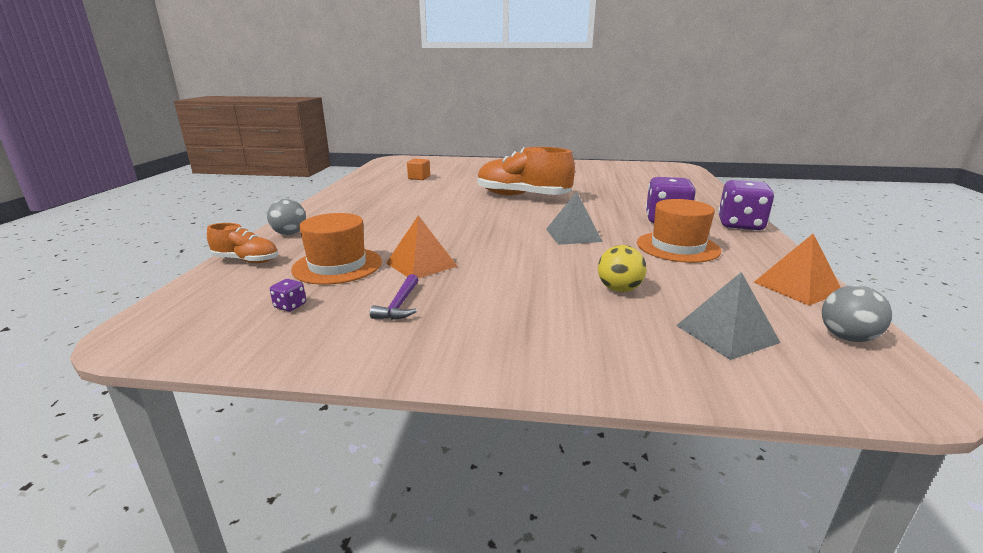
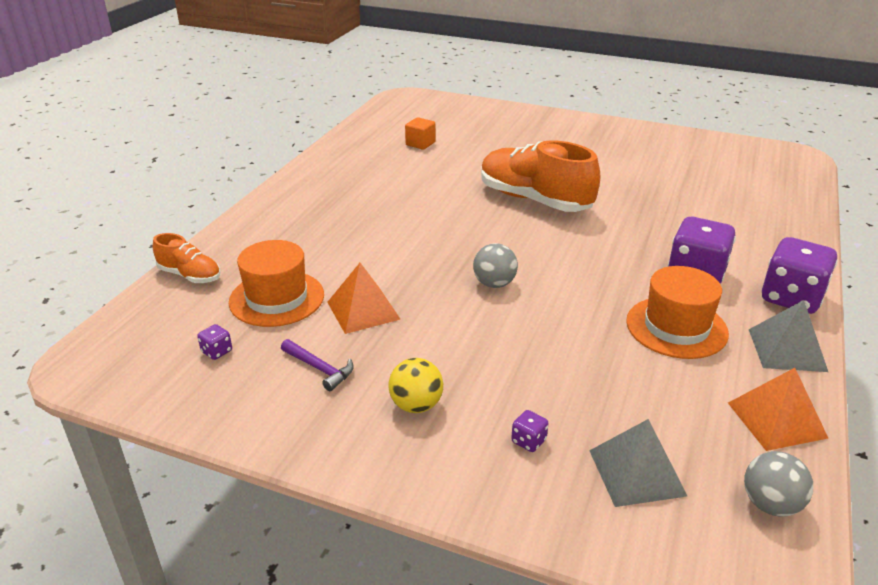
camera: 15 degrees right, 10 degrees up
(289, 233) = (242, 236): grey ball -> grey ball (494, 284)
(399, 305) = (319, 369): purple hammer -> purple hammer turned 75 degrees counterclockwise
(573, 235) = (558, 286): grey pyramid -> grey pyramid (787, 350)
(619, 289) = (560, 386): yellow ball -> yellow ball (416, 405)
(620, 327) = (528, 441): none -> purple dice

